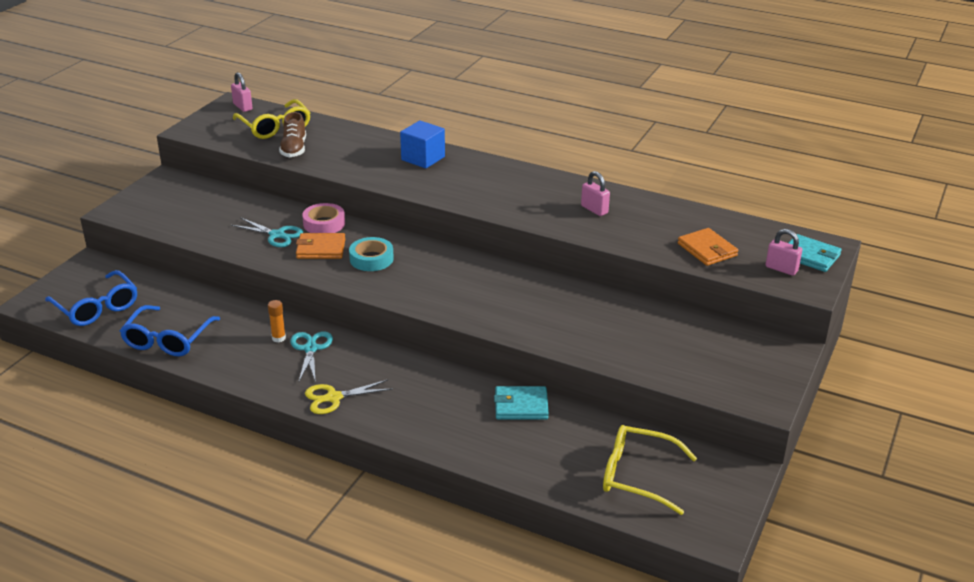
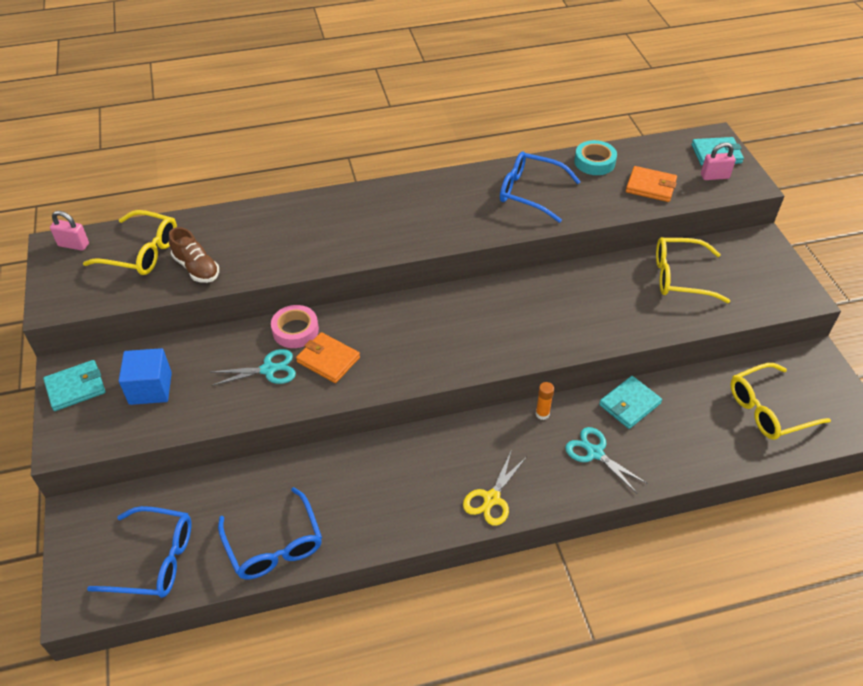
camera: 40 degrees left, 15 degrees up
(159, 189) = (75, 387): none -> turquoise wallet
(278, 338) = (372, 472): orange glue stick -> orange glue stick (542, 414)
(311, 348) = (412, 463): turquoise scissors -> turquoise scissors (595, 453)
(321, 249) = (328, 360): orange wallet -> orange wallet turned 75 degrees clockwise
(371, 259) = (385, 343): turquoise tape -> turquoise tape (594, 162)
(423, 158) = (330, 214): blue cube -> blue cube (150, 388)
(594, 209) = (530, 192): pink padlock -> blue glasses
(667, 334) = (680, 277): none -> yellow glasses

